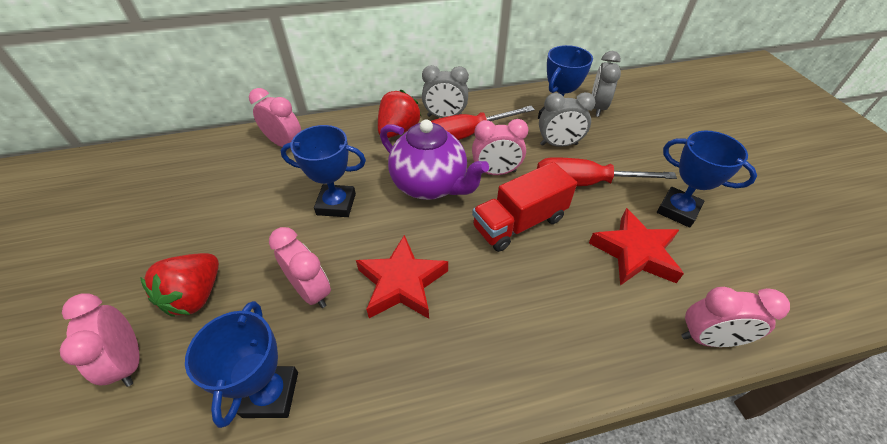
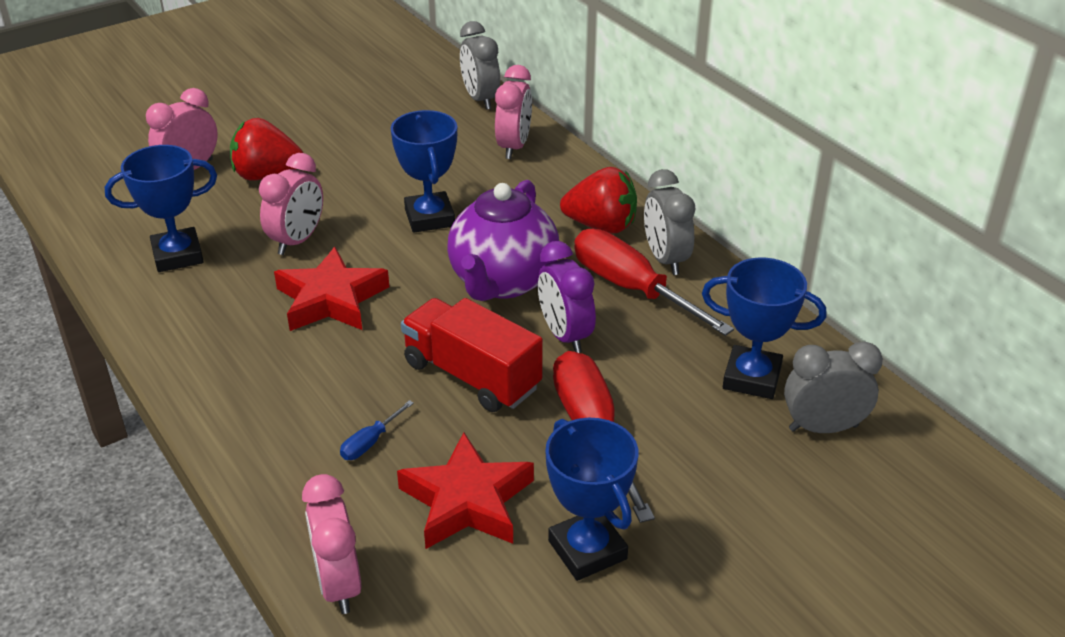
camera: 70 degrees right, 10 degrees down
(496, 172) = (565, 335): pink clock -> purple clock
(558, 144) = (675, 391): grey clock -> grey clock (480, 99)
(572, 292) = (370, 442): none -> blue screwdriver
(677, 210) = (587, 550): blue trophy -> blue trophy turned 45 degrees counterclockwise

